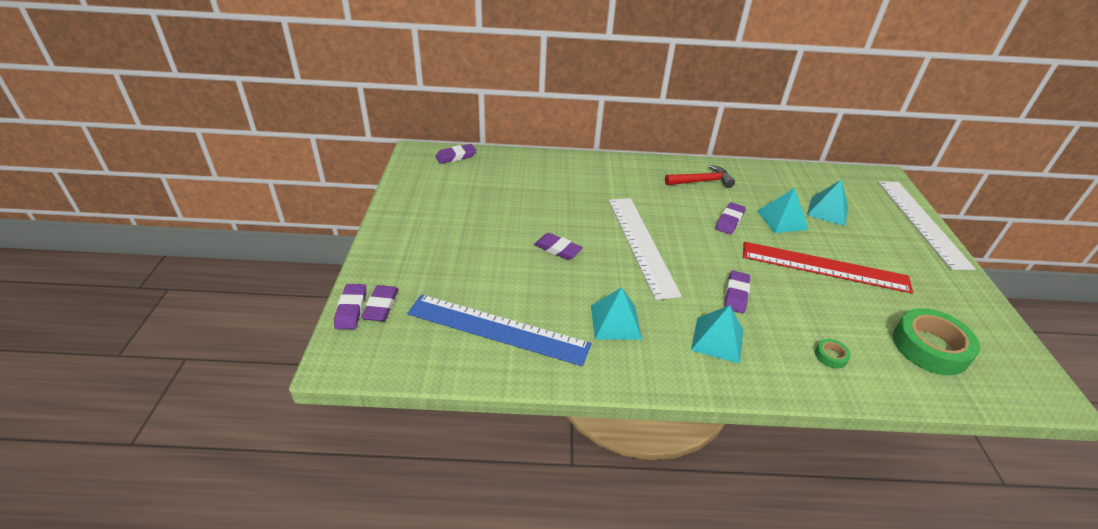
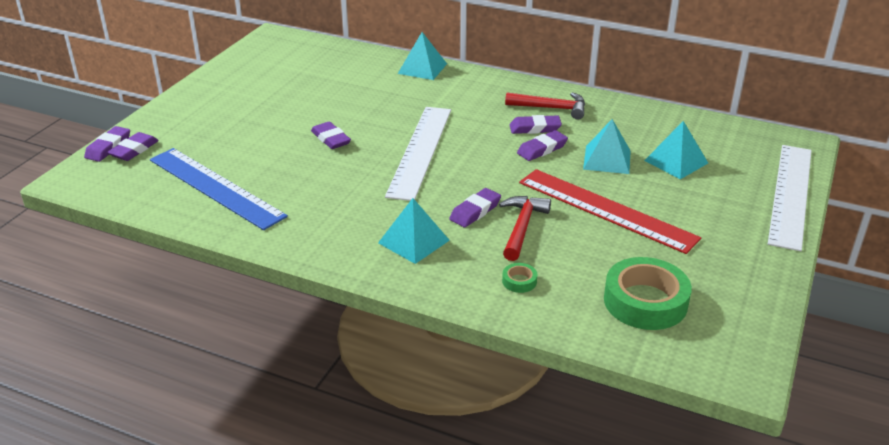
camera: 25 degrees right, 5 degrees down
(456, 156) = (307, 44): purple eraser -> purple eraser (535, 128)
(615, 322) = (328, 206): turquoise pyramid -> turquoise pyramid (422, 68)
(783, 301) = (522, 227): none -> red hammer

